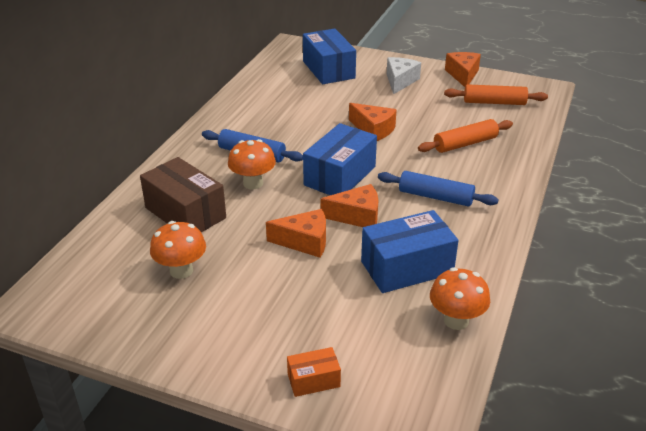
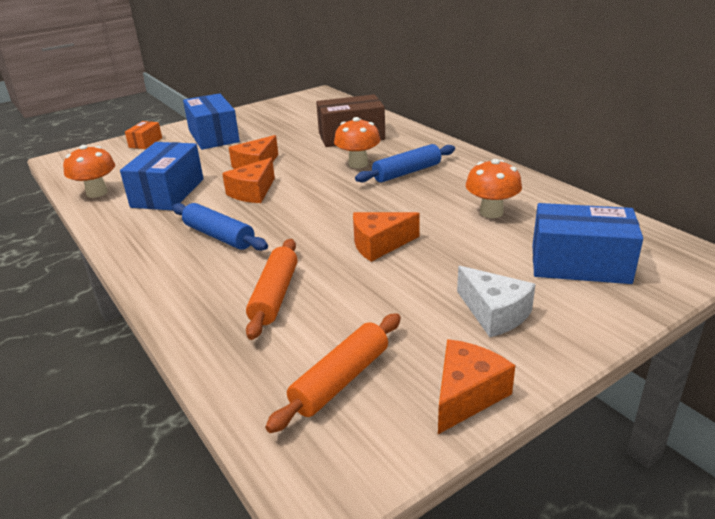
camera: 125 degrees right, 5 degrees down
(181, 271) = (290, 127): orange mushroom -> orange mushroom (491, 212)
(340, 176) = (318, 201): blue box -> blue box (213, 136)
(435, 197) = (219, 236): blue rolling pin -> blue rolling pin turned 75 degrees clockwise
(462, 75) = (466, 395): orange cheese -> orange cheese turned 90 degrees counterclockwise

